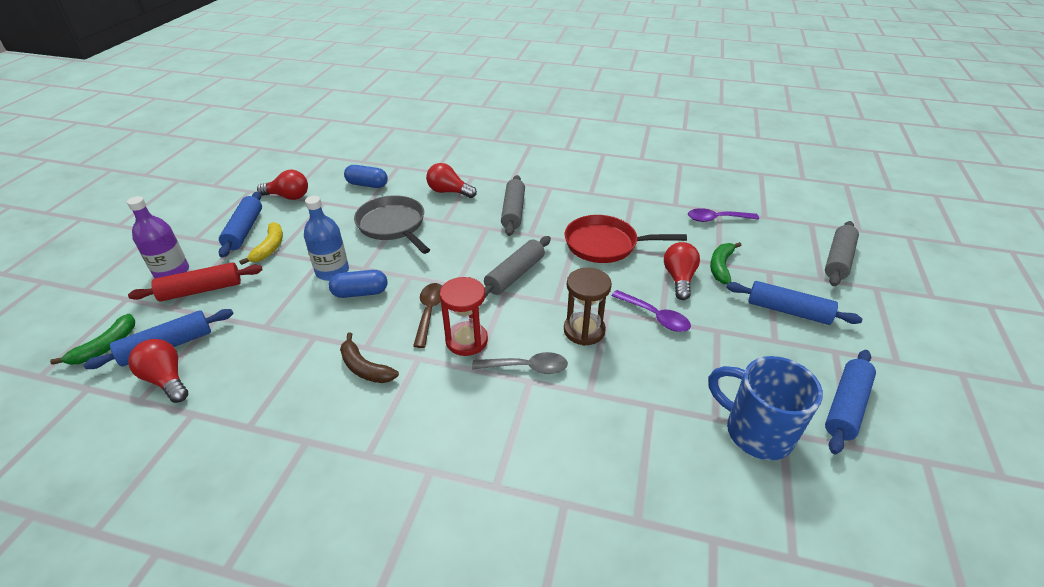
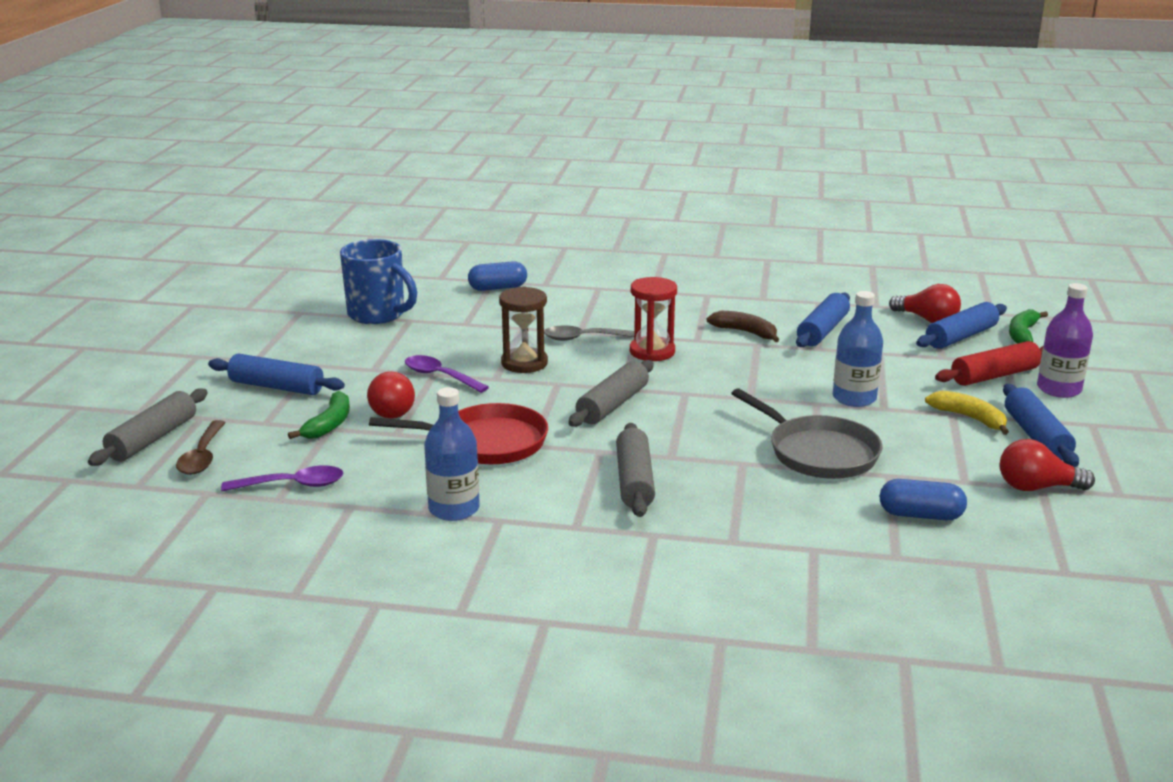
camera: 175 degrees right, 15 degrees down
(269, 248) = (969, 418): yellow banana -> yellow banana turned 135 degrees clockwise
(360, 293) = (799, 381): blue capsule -> blue capsule (498, 288)
(429, 312) = (704, 369): brown spoon -> brown spoon (202, 456)
(449, 192) = (761, 509): red light bulb -> none
(616, 200) = (454, 509): none -> blue bottle
(846, 406) = (283, 329): blue rolling pin -> blue rolling pin (822, 331)

